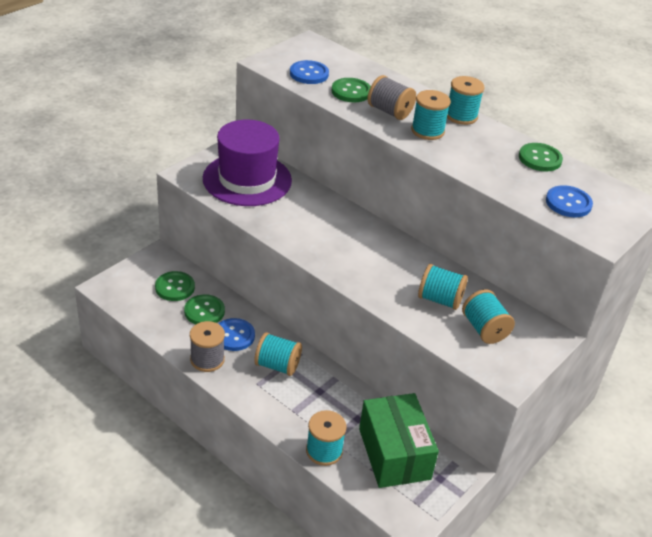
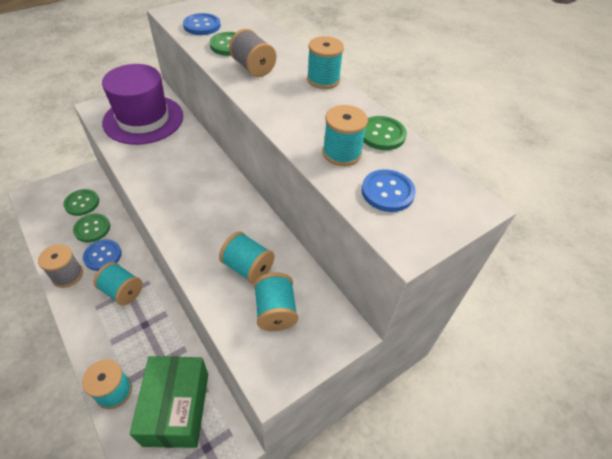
camera: 15 degrees right, 10 degrees up
(427, 131) = (278, 91): turquoise spool -> turquoise spool (342, 153)

